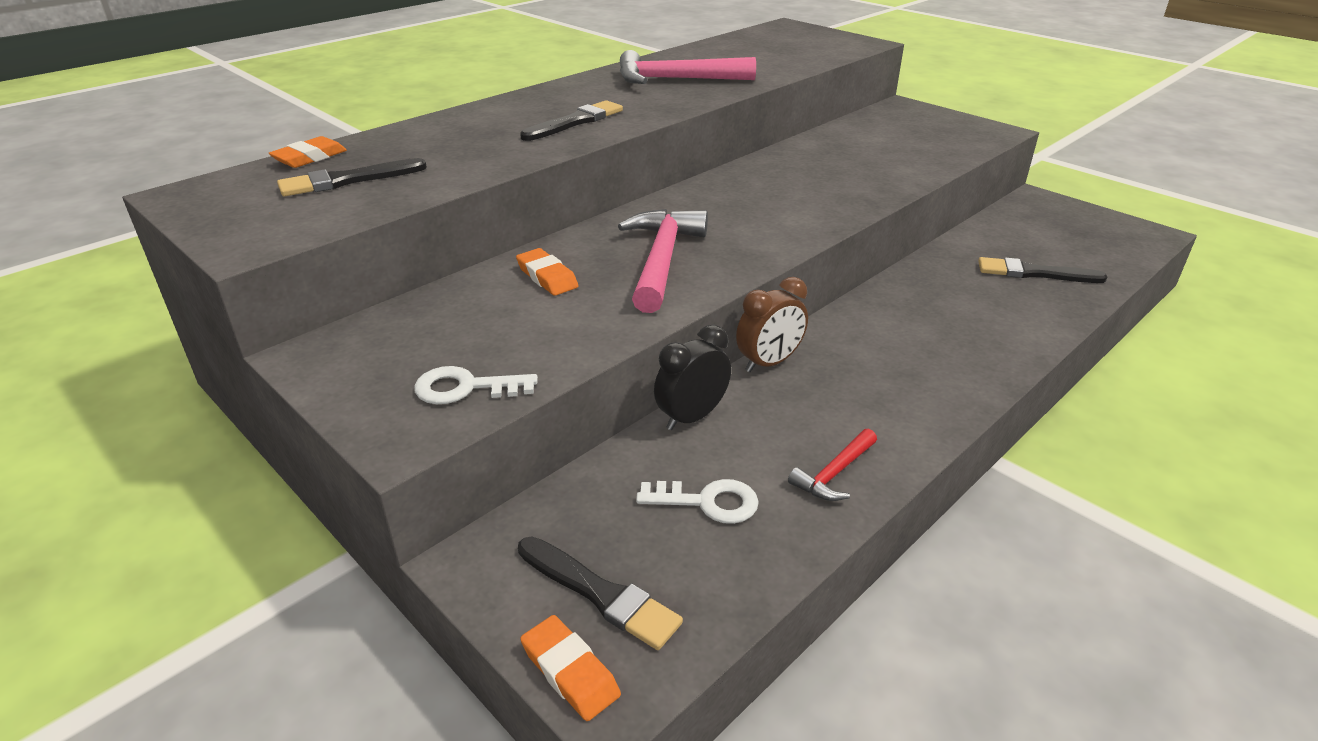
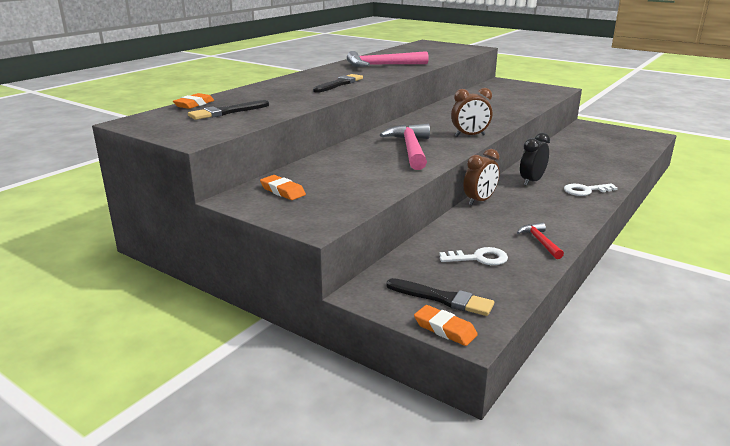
camera: 10 degrees left, 10 degrees down
(466, 388) = (338, 205): white key -> white key (586, 190)
(547, 277) = (350, 160): orange eraser -> orange eraser (282, 191)
(691, 417) = (450, 226): black clock -> black clock (531, 181)
(781, 234) = (470, 135): none -> brown clock
(834, 474) = (540, 241): red hammer -> red hammer turned 135 degrees clockwise
(1034, 273) = (601, 155): black brush -> none

